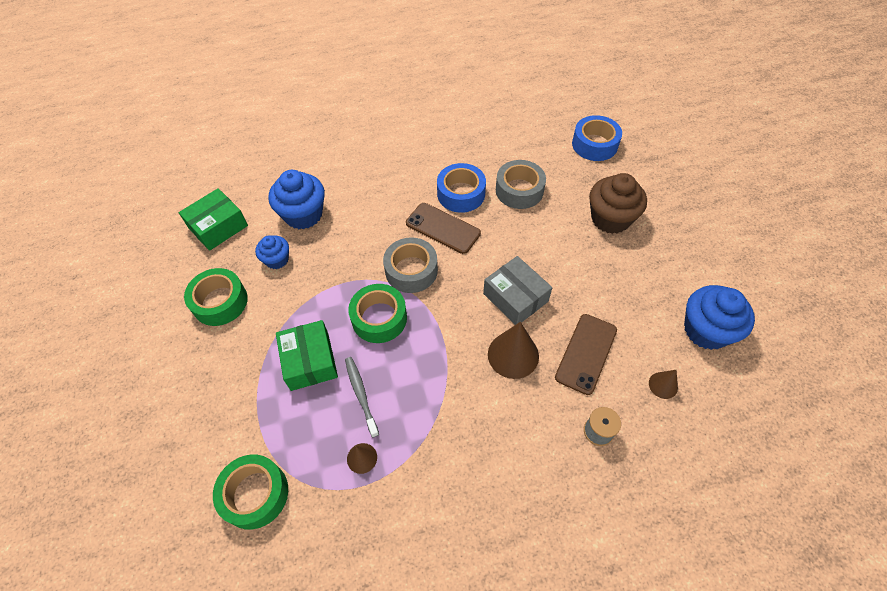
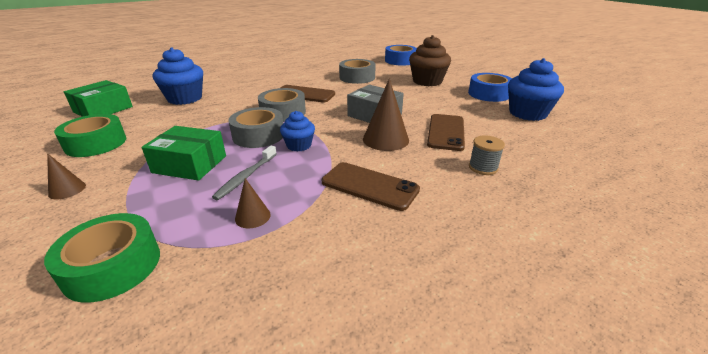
camera: 15 degrees left, 25 degrees down
(277, 260) = (159, 119): blue cupcake -> blue cupcake (299, 145)
(309, 361) = (190, 164): green box -> green box turned 45 degrees counterclockwise
(361, 394) = (246, 176): grey toothbrush -> grey toothbrush turned 120 degrees counterclockwise
(379, 318) = (258, 135): green tape -> grey tape
(461, 194) = (314, 81): blue tape -> blue tape (488, 94)
(473, 436) = (369, 186): none -> brown phone
(663, 385) = (517, 139): brown cone -> brown cone (67, 190)

